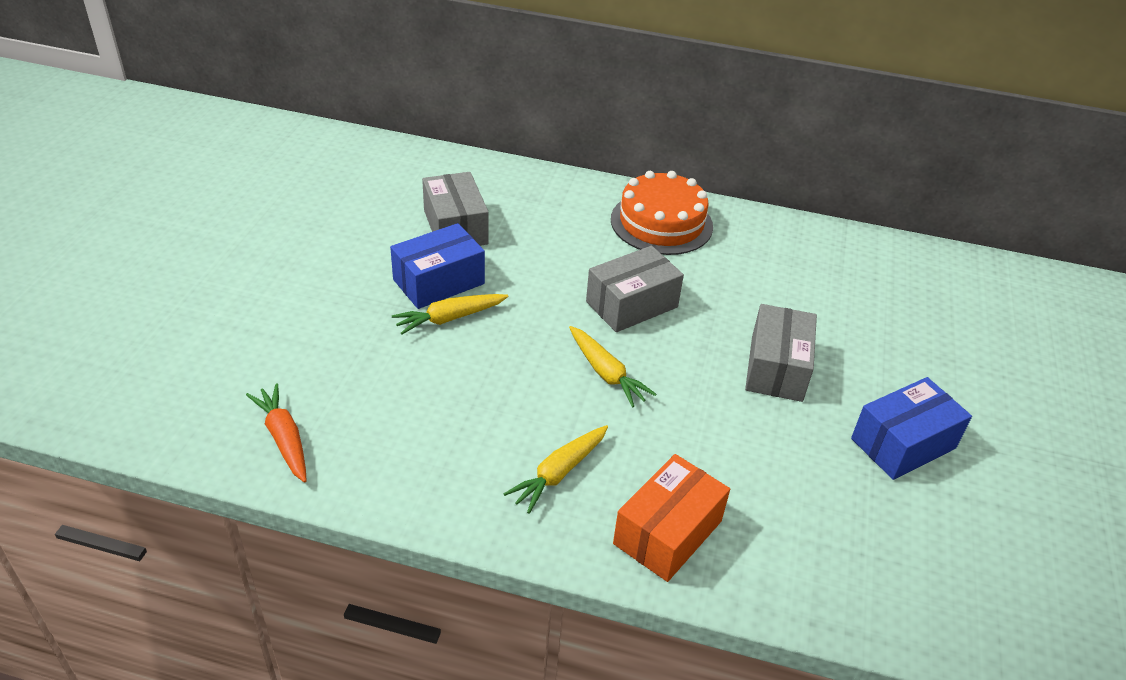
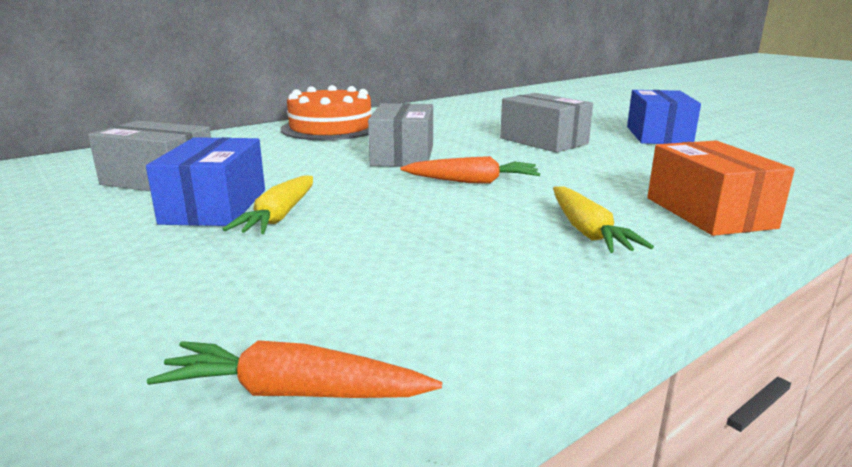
camera: 50 degrees left, 20 degrees down
(606, 373) = (473, 182): yellow carrot -> orange carrot

